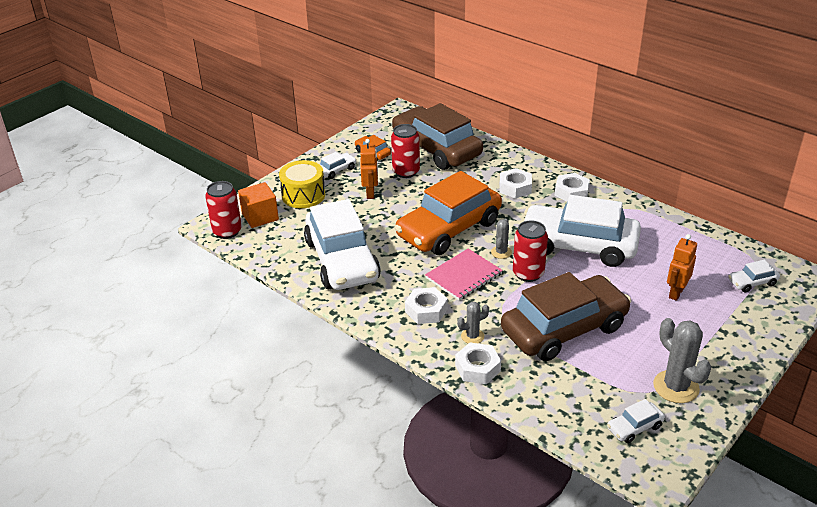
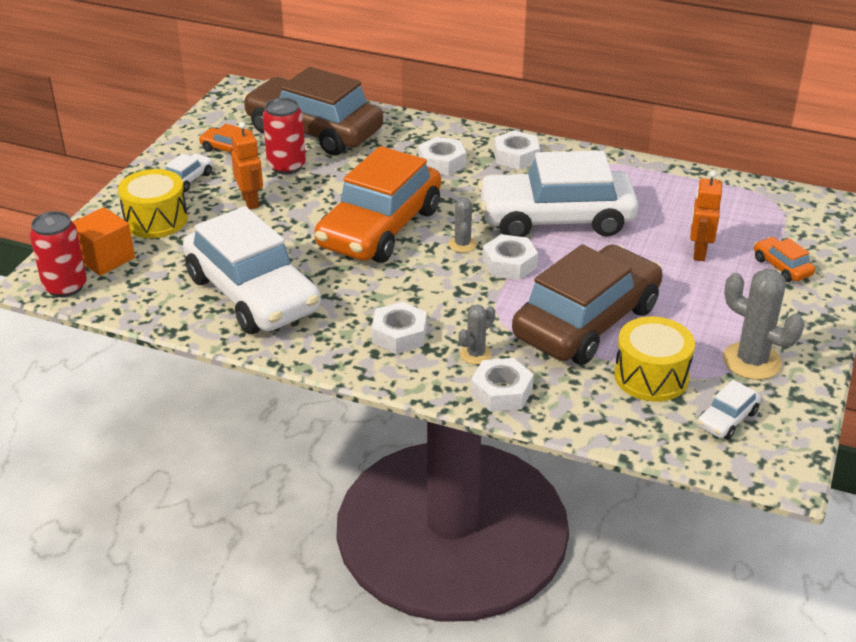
camera: 20 degrees left, 0 degrees up
(463, 276) = (428, 282): pink notebook -> none
(528, 273) = (509, 264): red can -> white nut
(592, 381) = (651, 376): none -> yellow drum
(736, 317) = (782, 267): none -> orange car
(752, 282) = (780, 224): white car -> none

